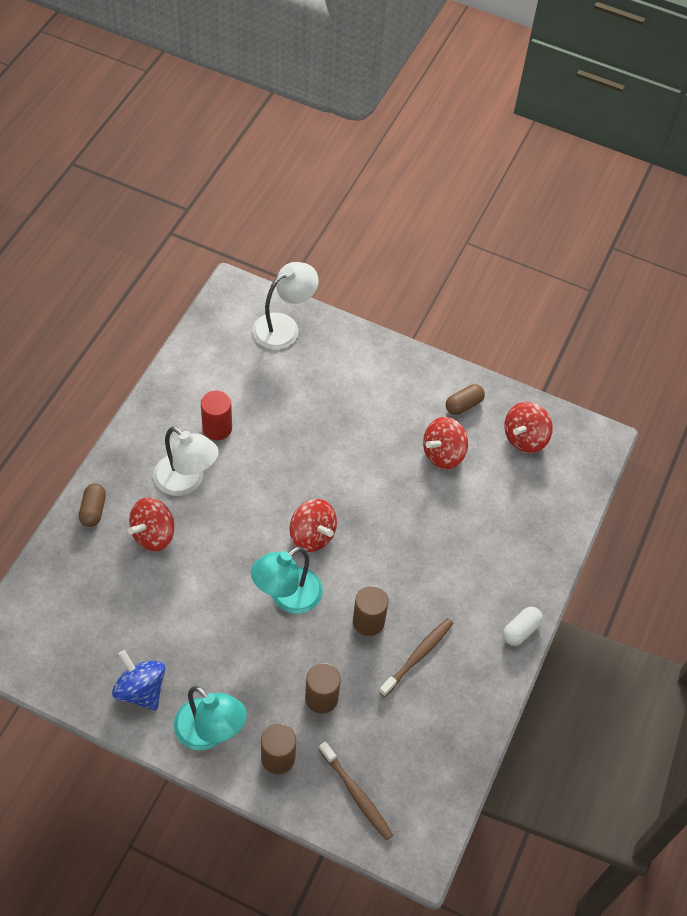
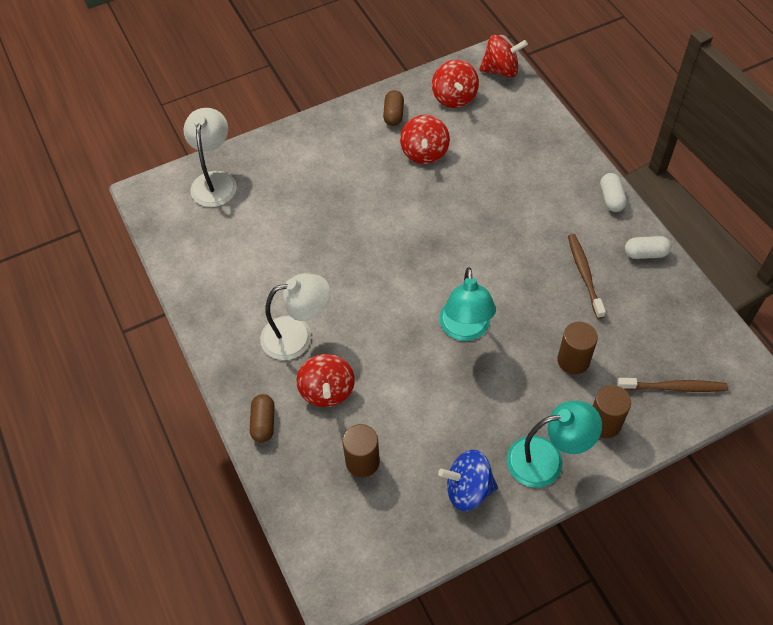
camera: 45 degrees left, 0 degrees up
(93, 510) = (263, 423): brown capsule -> brown capsule turned 45 degrees clockwise
(217, 428) = (266, 283): red cylinder -> none
(312, 535) = (423, 279): red spinning top -> red spinning top (501, 70)
(368, 621) = (530, 288): brown cylinder -> brown cylinder (362, 461)
(482, 693) = (645, 253): none -> white capsule

